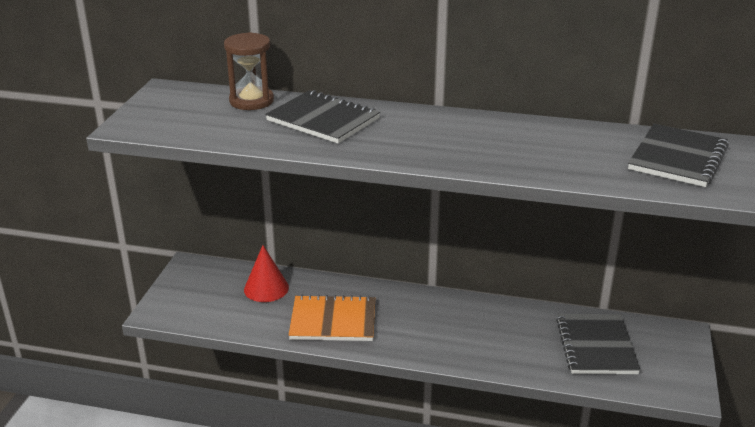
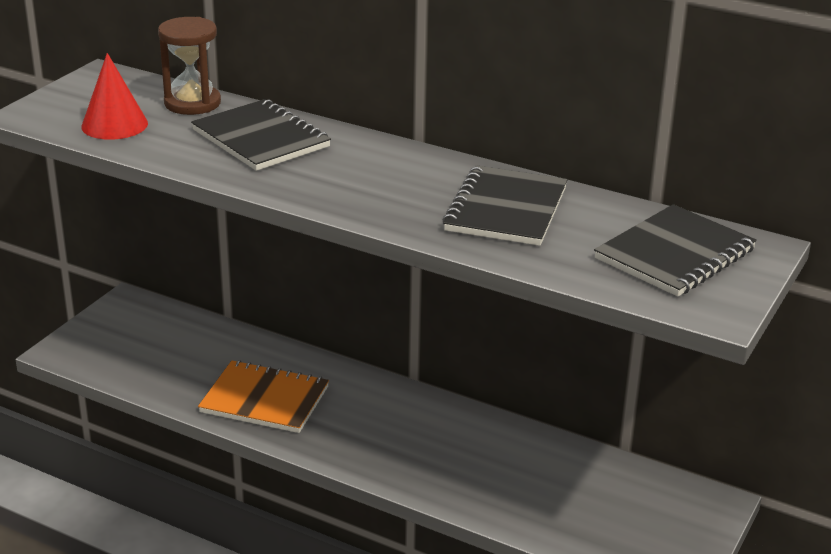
camera: 15 degrees right, 0 degrees up
(266, 288) = (204, 345): red cone -> red cone (114, 125)
(596, 346) = (584, 495): black notebook -> black notebook (506, 209)

